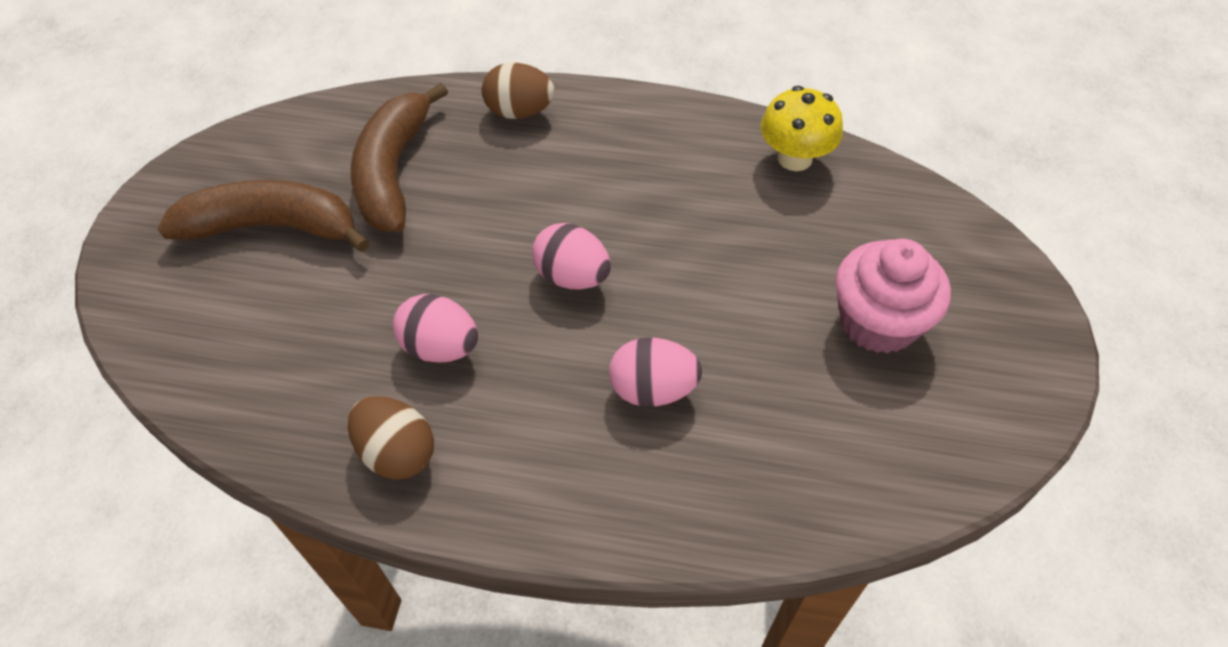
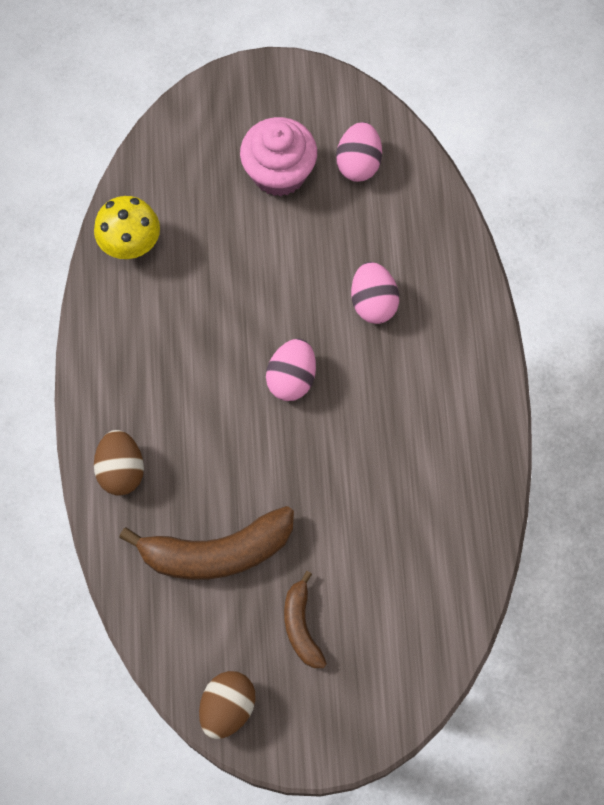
camera: 105 degrees left, 15 degrees up
(273, 227) = (301, 626): brown banana -> brown banana, size x0.55
(398, 453) = (467, 449): brown egg -> brown egg (227, 707)
(441, 347) = (379, 451): pink egg -> pink egg (358, 163)

